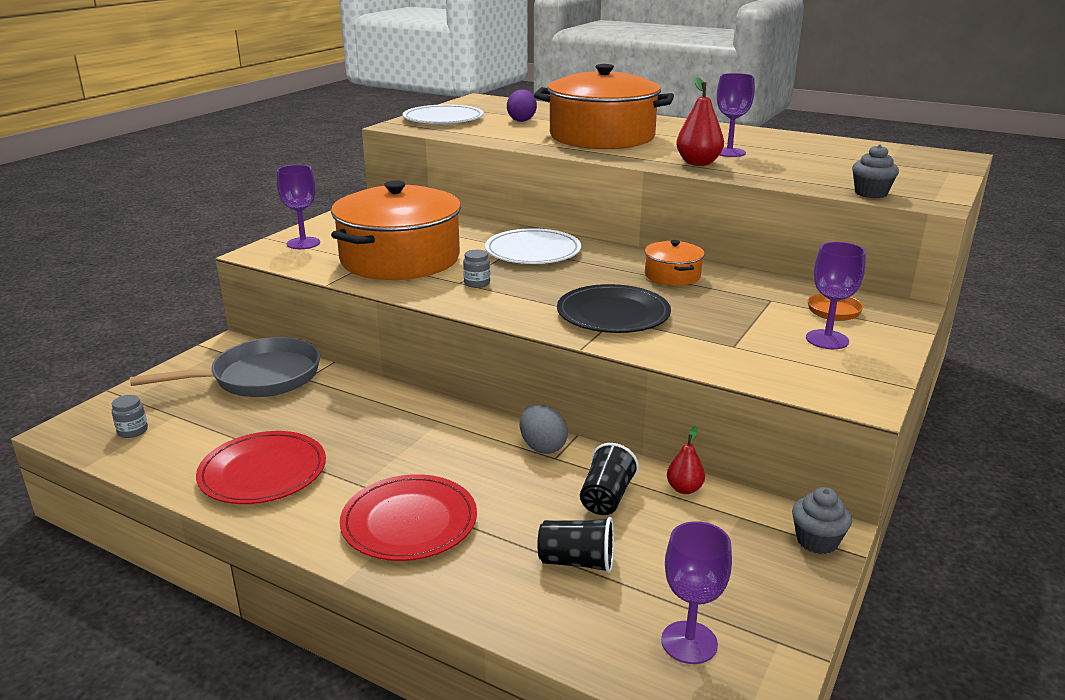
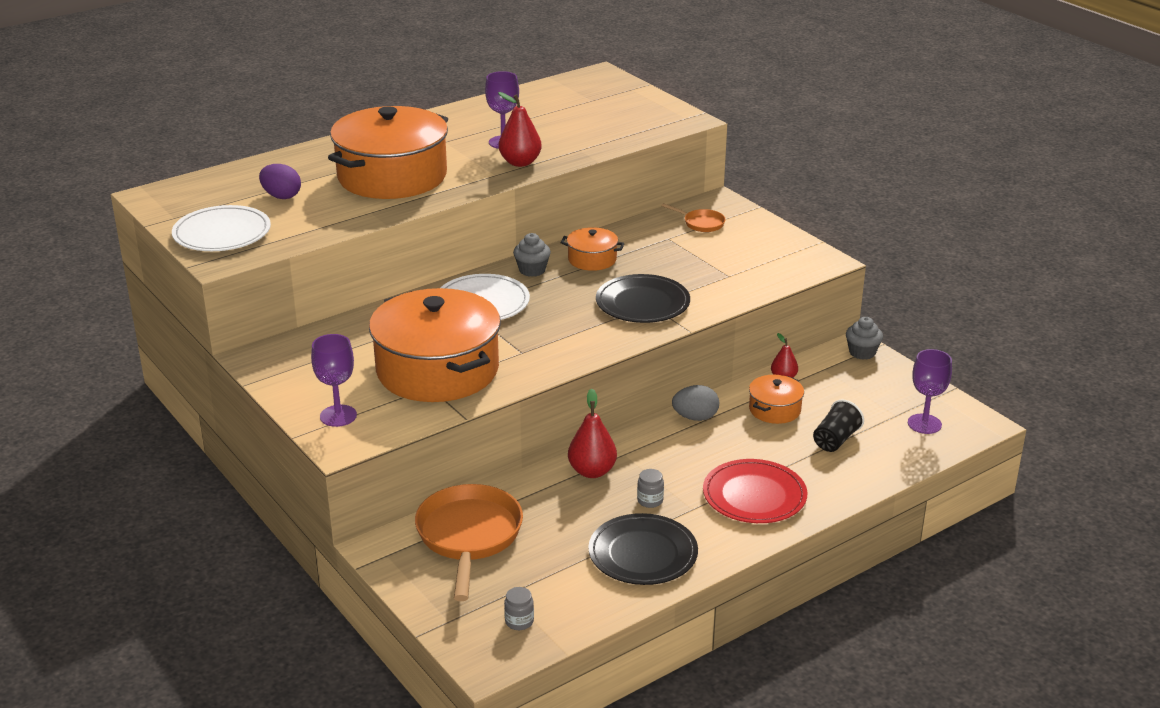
camera: 65 degrees left, 5 degrees up
(259, 378) = (469, 536): grey pan -> orange pan
(263, 472) = (643, 554): red plate -> black plate
(397, 411) = (592, 471): none -> red pear
(477, 283) = (531, 345): grey jar -> grey jar (650, 501)
(606, 497) = (774, 409): black cup -> orange pot
(827, 339) = (743, 242): purple goblet -> none
(871, 193) = (654, 131): grey cupcake -> grey cupcake (532, 270)

